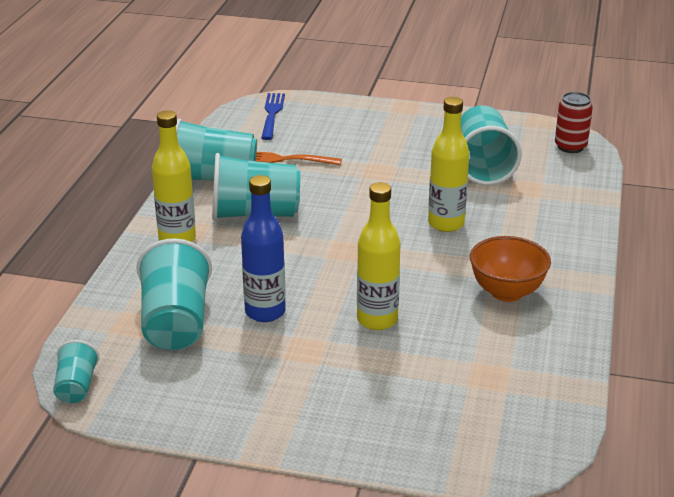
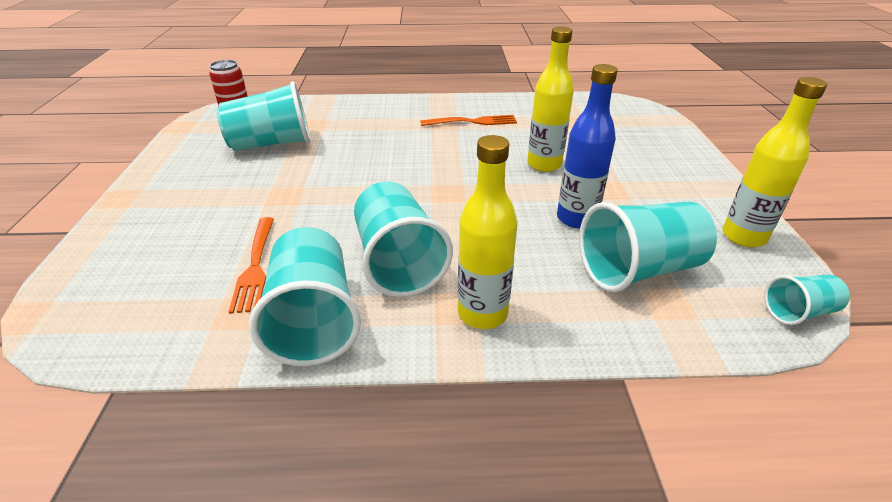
camera: 105 degrees left, 5 degrees up
(272, 114) = (103, 305): blue fork -> none
(446, 224) = (382, 151): yellow bottle -> yellow bottle (743, 236)
(506, 292) = (472, 122): orange bowl -> orange fork

